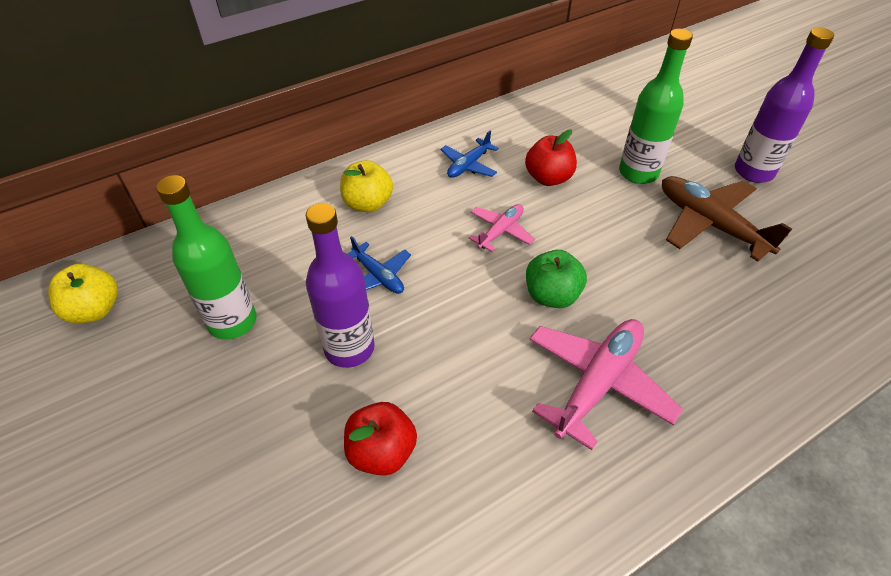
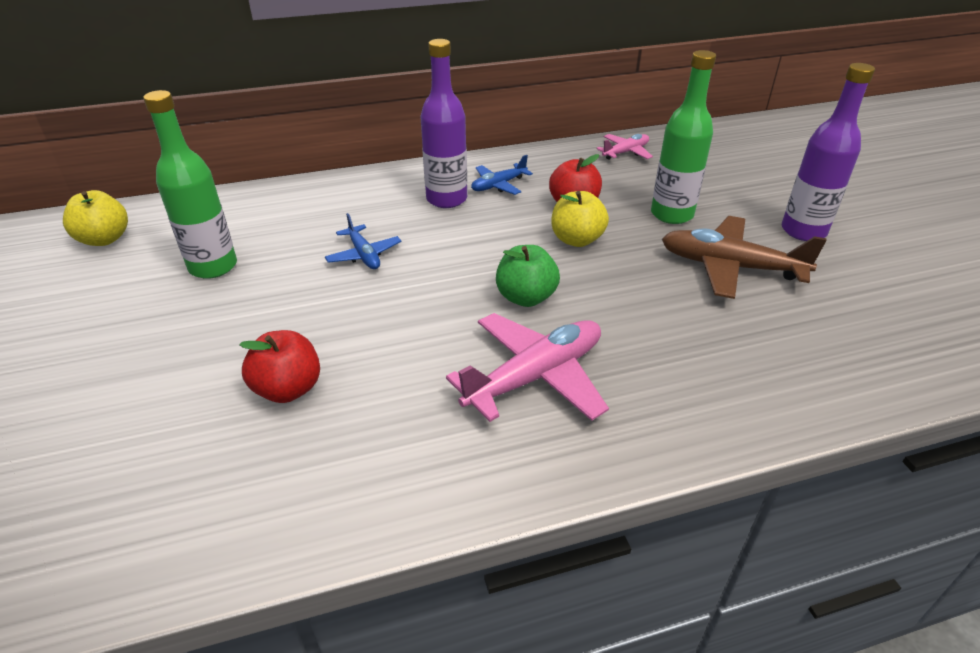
camera: 15 degrees right, 10 degrees down
(349, 348) = (305, 304): purple bottle -> purple bottle (446, 199)
(368, 204) = (385, 200): yellow apple -> yellow apple (576, 240)
(500, 231) = (502, 240): pink plane -> pink plane (625, 152)
(710, 224) = (730, 267): brown plane -> brown plane turned 45 degrees counterclockwise

